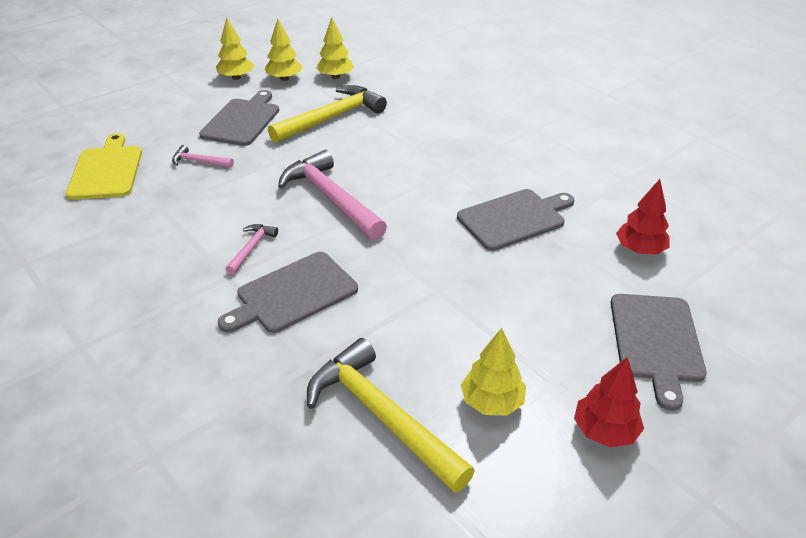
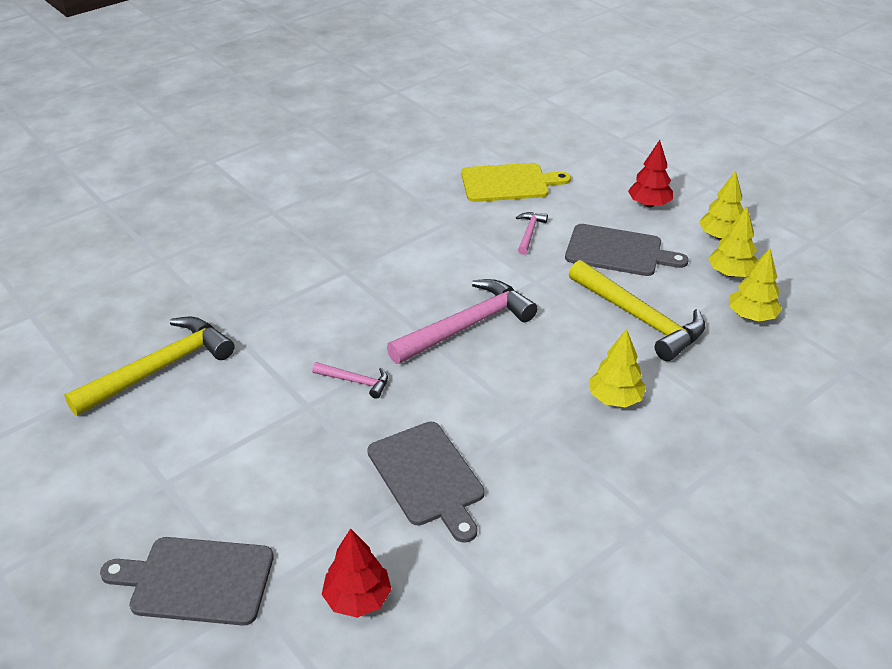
camera: 90 degrees right, 0 degrees up
(251, 248) = (385, 280): pink hammer -> pink hammer (355, 381)
(293, 294) = (316, 310): grey cutting board -> none
(492, 402) = (153, 437): yellow tree -> yellow tree (615, 399)
(605, 431) = (96, 513): red tree -> red tree (649, 204)

